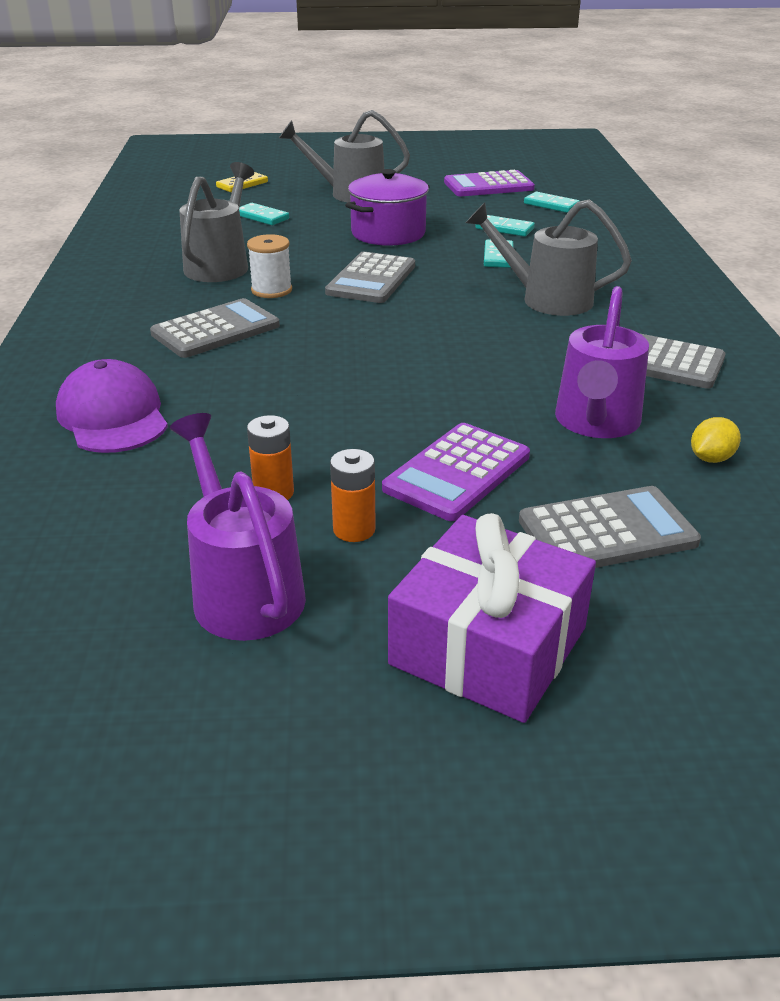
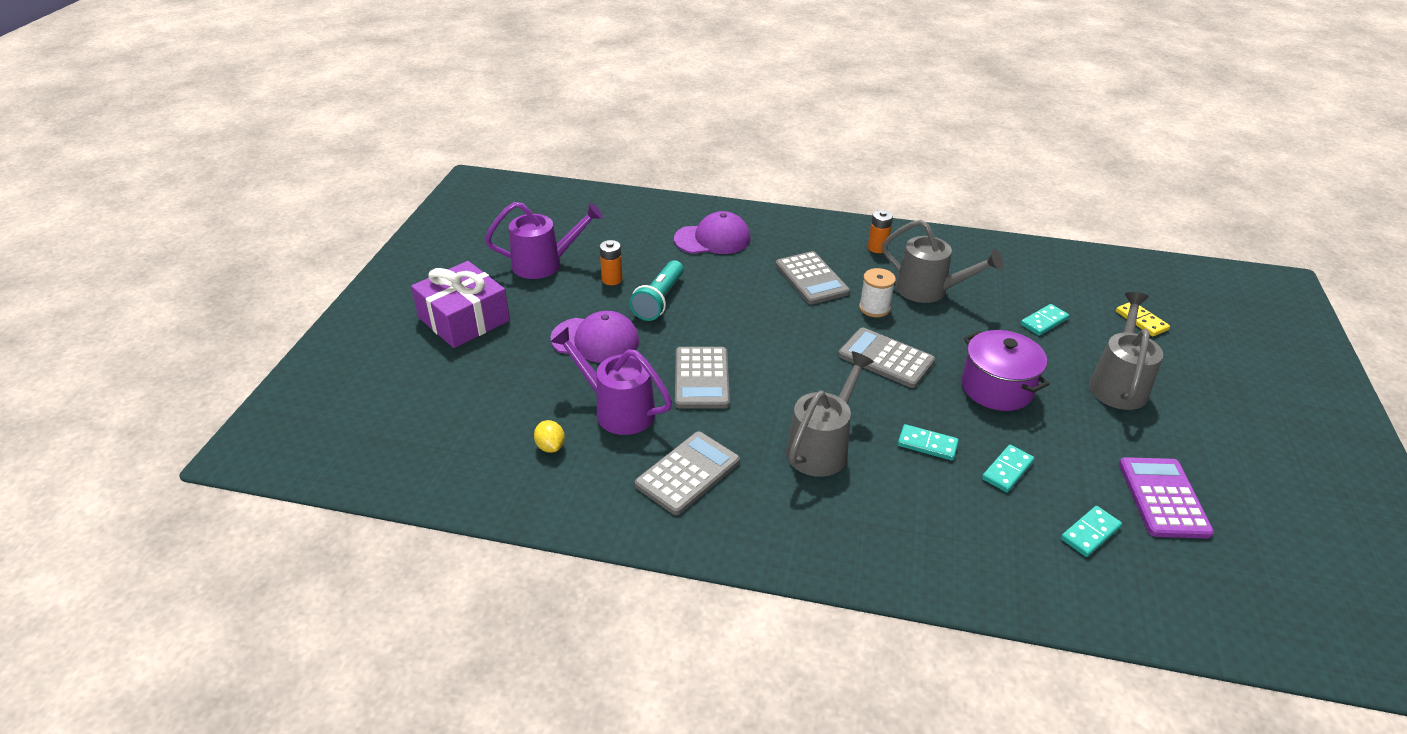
camera: 105 degrees right, 5 degrees up
(319, 435) = (659, 300): none -> turquoise flashlight
(354, 529) = (567, 298): orange battery -> orange battery (877, 248)
(457, 472) = (595, 340): purple calculator -> purple cap
(607, 532) = (512, 378): grey calculator -> grey calculator (701, 378)

